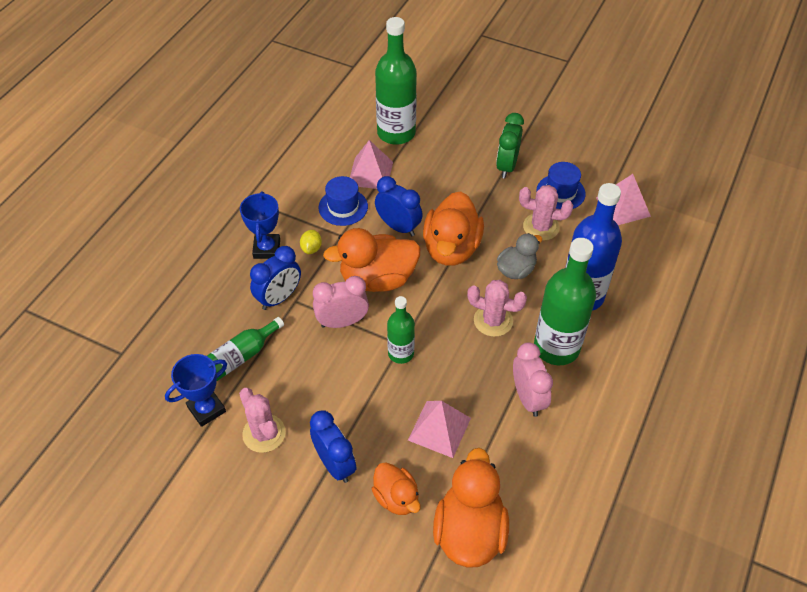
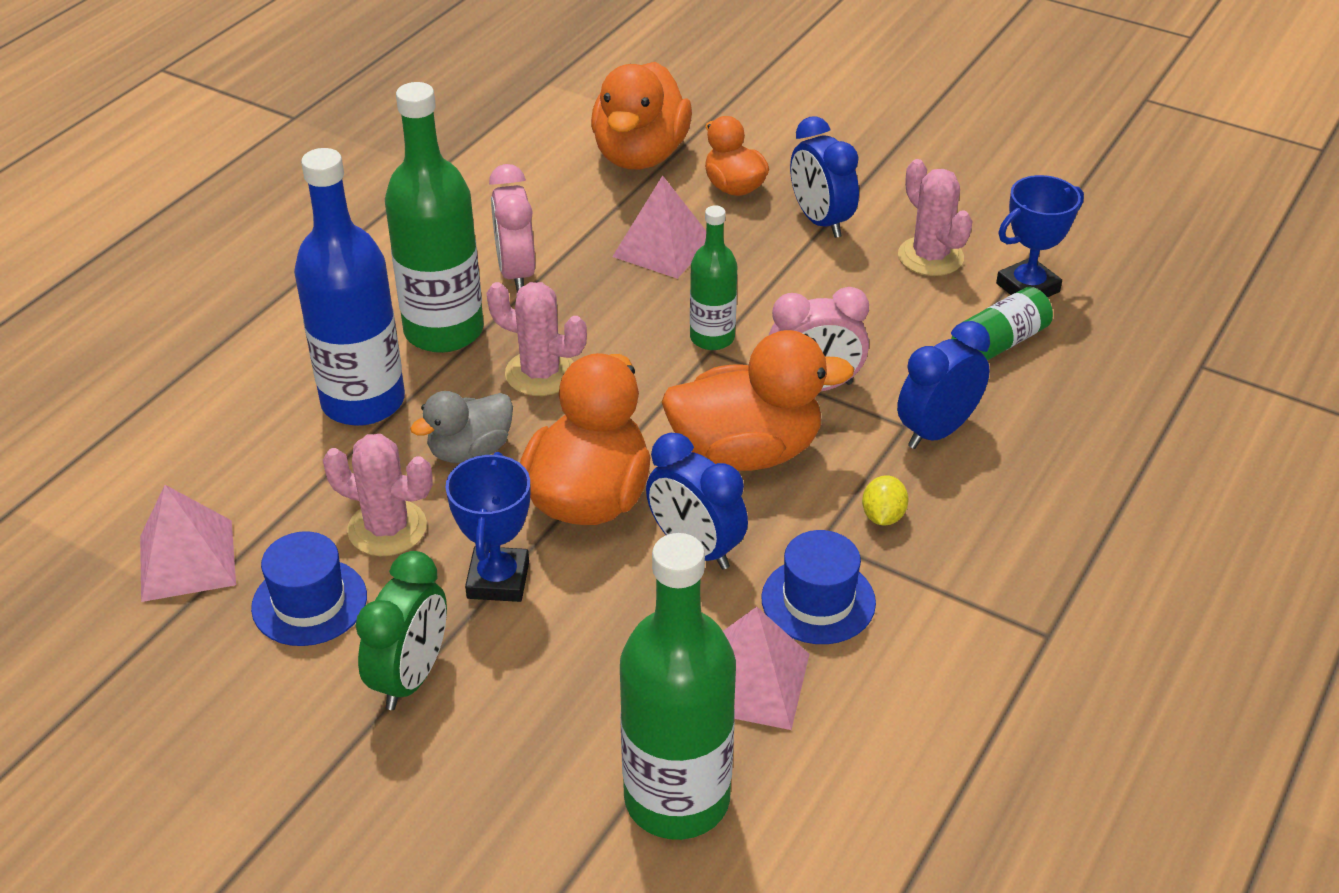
camera: 175 degrees left, 10 degrees down
(267, 249) = (978, 521): blue trophy -> blue trophy (498, 580)

